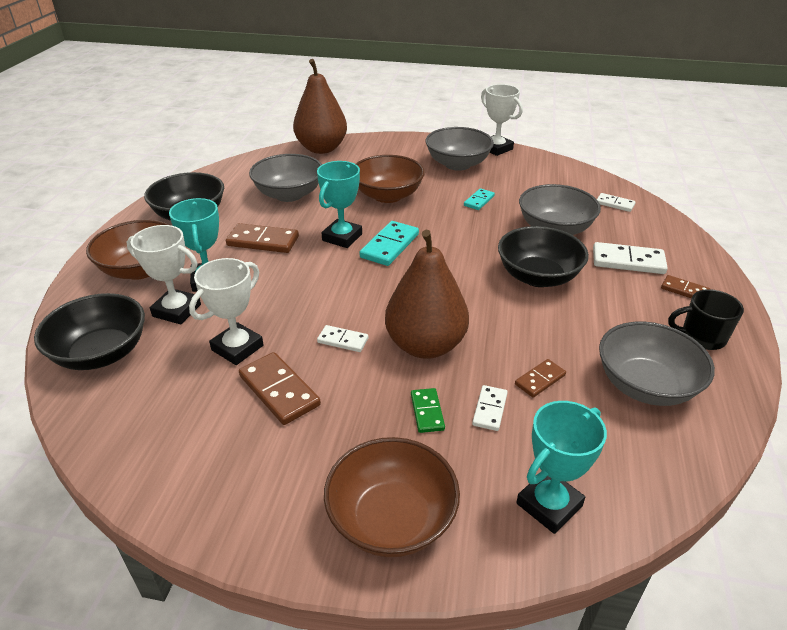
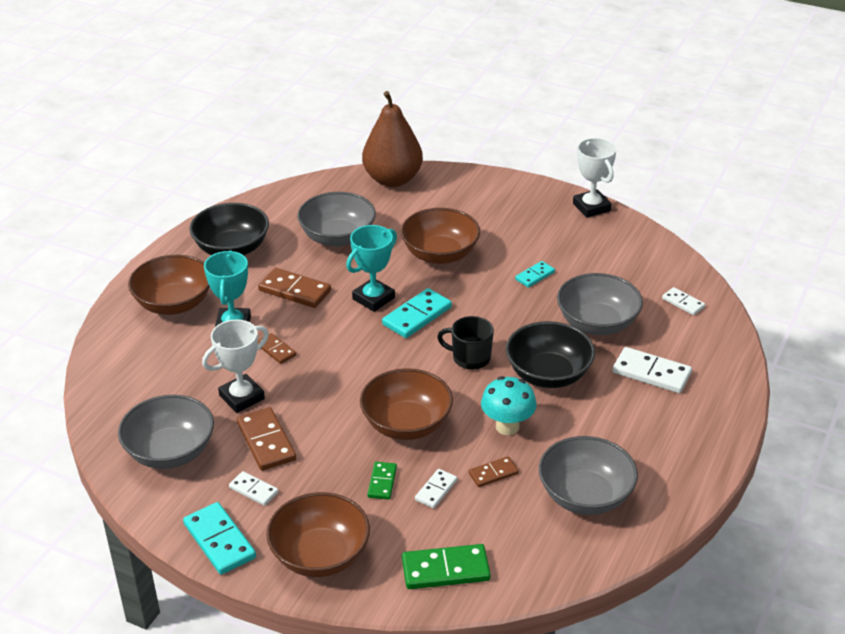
camera: 15 degrees right, 0 degrees up
(101, 353) = (128, 382): black bowl -> none
(177, 310) = (198, 352): white trophy -> none
(257, 527) = (220, 541): none -> turquoise domino
(342, 340) = (335, 407): white domino -> white domino (253, 490)
(425, 345) = (406, 424): brown pear -> brown bowl
(457, 164) = (535, 223): grey bowl -> grey bowl (170, 452)
(527, 330) = (507, 427): none -> turquoise mushroom
(549, 504) = (445, 570): turquoise trophy -> green domino
(684, 290) = (688, 414): brown domino -> brown domino (276, 350)
(701, 337) = (670, 462): black mug -> black mug (470, 358)

